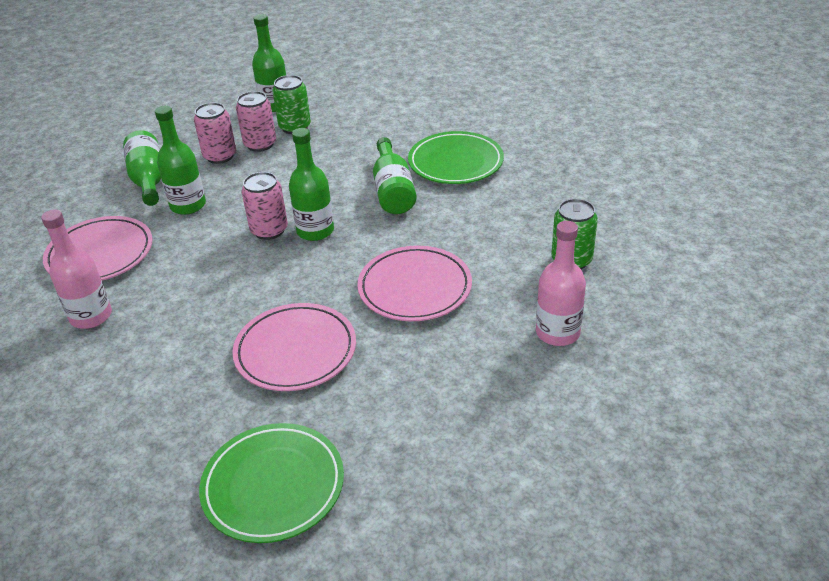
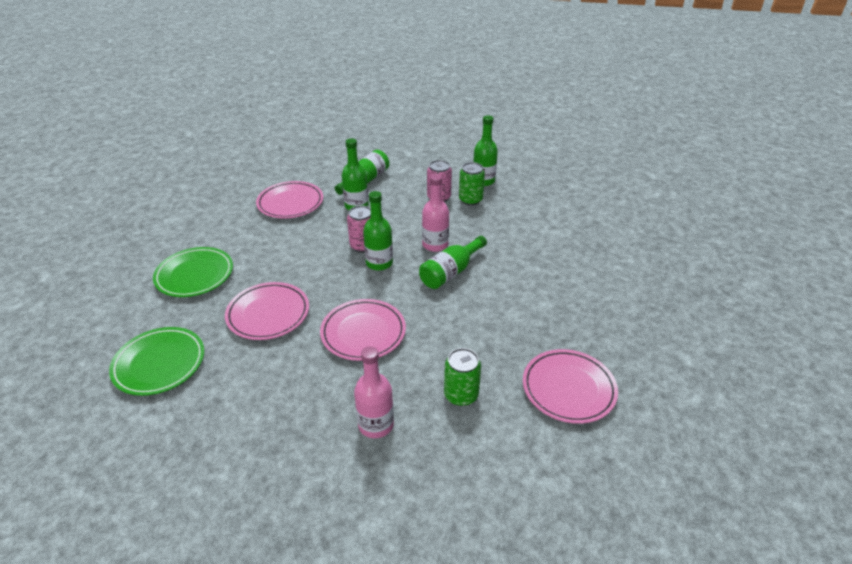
camera: 50 degrees right, 0 degrees up
(91, 316) = (241, 229): pink bottle -> pink bottle (435, 245)
(220, 156) = (411, 191): pink can -> none
(455, 162) = (511, 283): green plate -> green plate (194, 275)
(623, 196) = (568, 388): none -> pink plate

